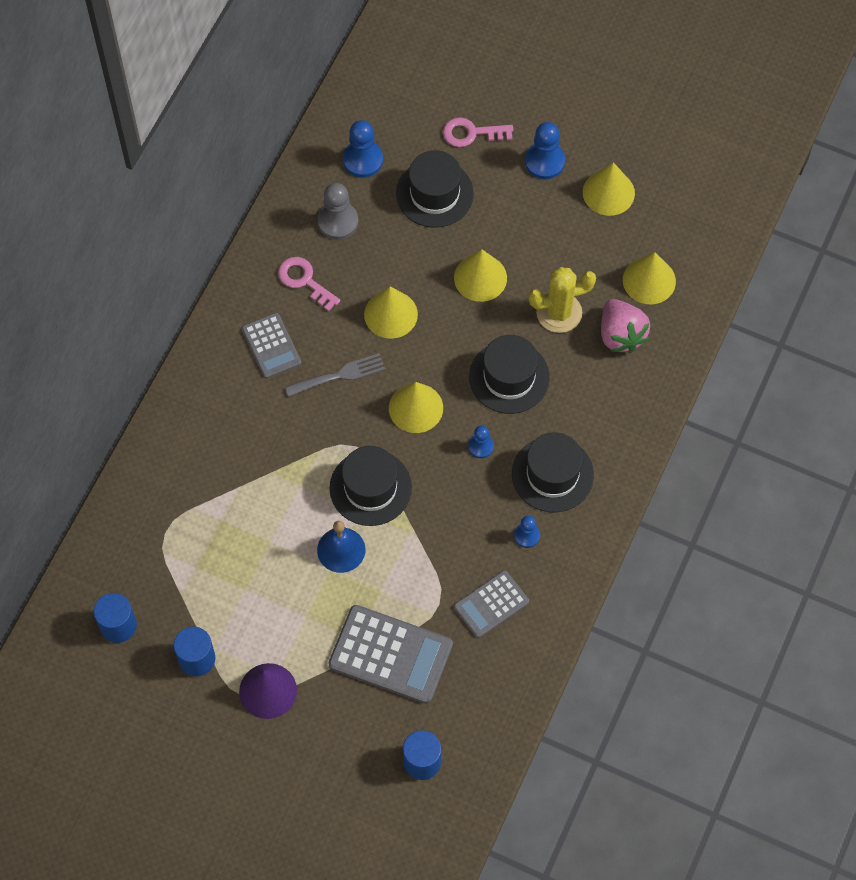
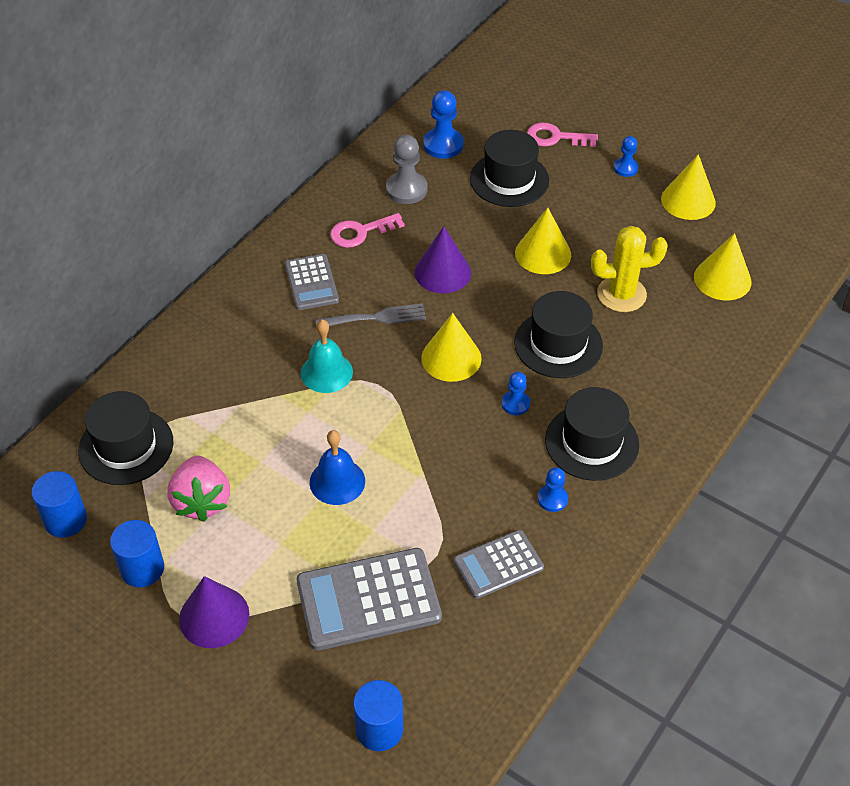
camera: 10 degrees right, 15 degrees down
(304, 280) = (360, 232): pink key -> pink key turned 75 degrees counterclockwise
(307, 441) = (326, 372): none -> turquoise bell
(370, 488) = (385, 425): black hat -> black hat (126, 446)
(390, 314) = (442, 272): yellow cone -> purple cone
(390, 654) = (368, 600): grey calculator -> grey calculator turned 135 degrees clockwise
(544, 162) = (625, 168): blue pawn -> blue pawn, size x0.60
(621, 335) = (686, 323): pink strawberry -> pink strawberry (202, 501)

